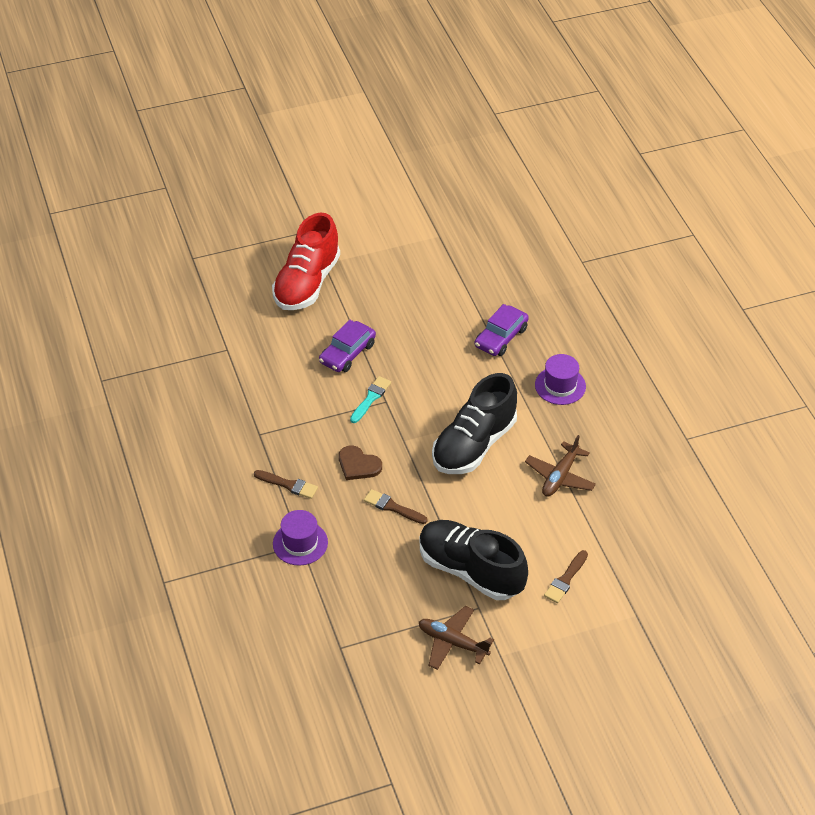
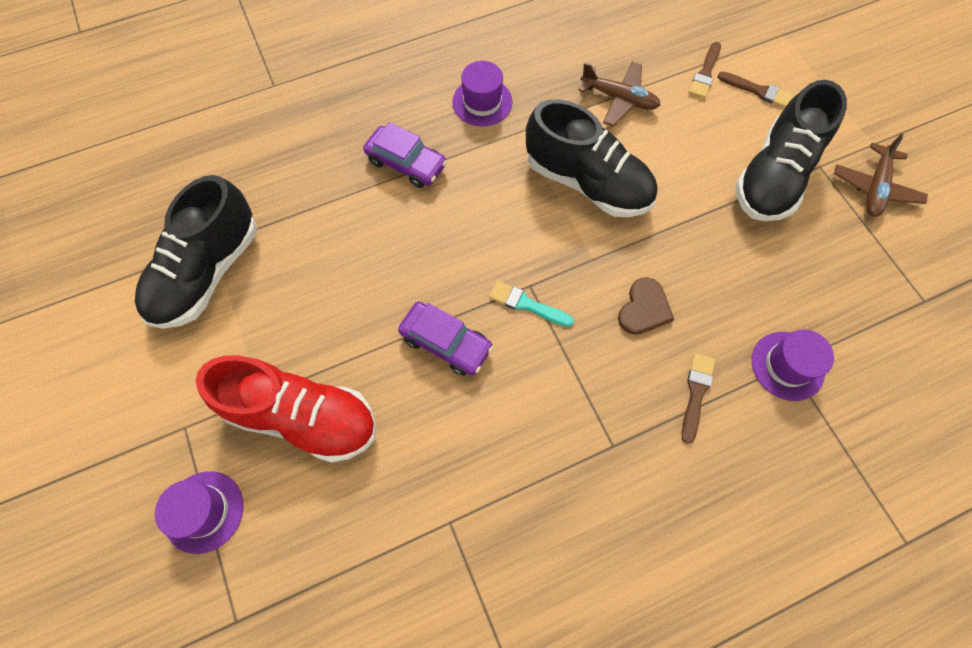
camera: 95 degrees left, 20 degrees up
(256, 242) = (204, 511): none -> purple hat
(392, 507) = (703, 263): brown brush -> brown brush (705, 73)
(417, 235) = (208, 272): none -> black shoe

